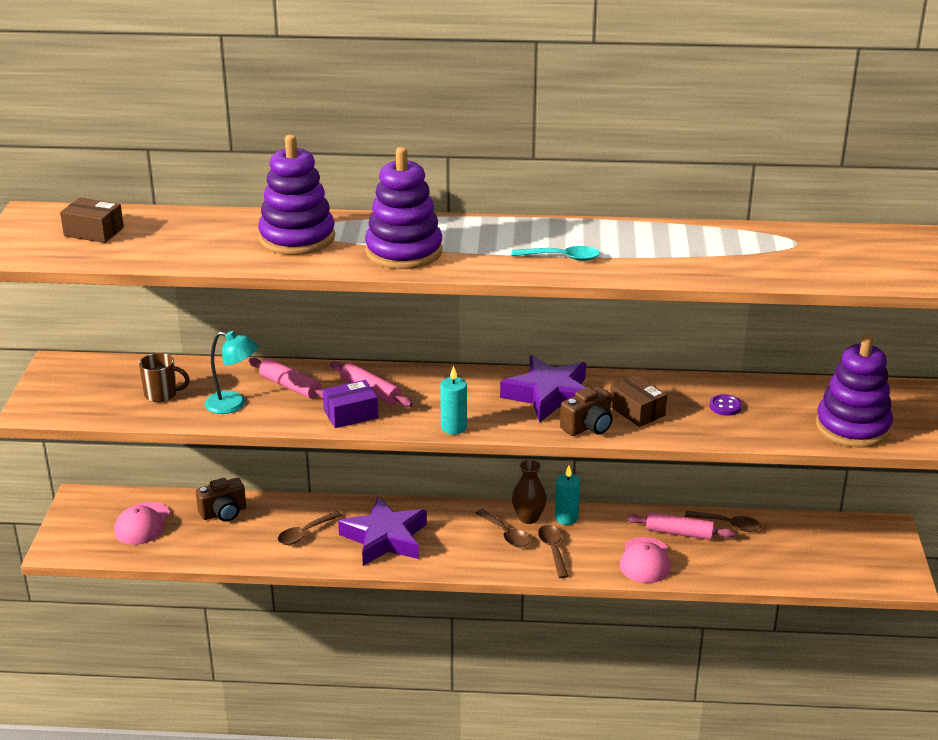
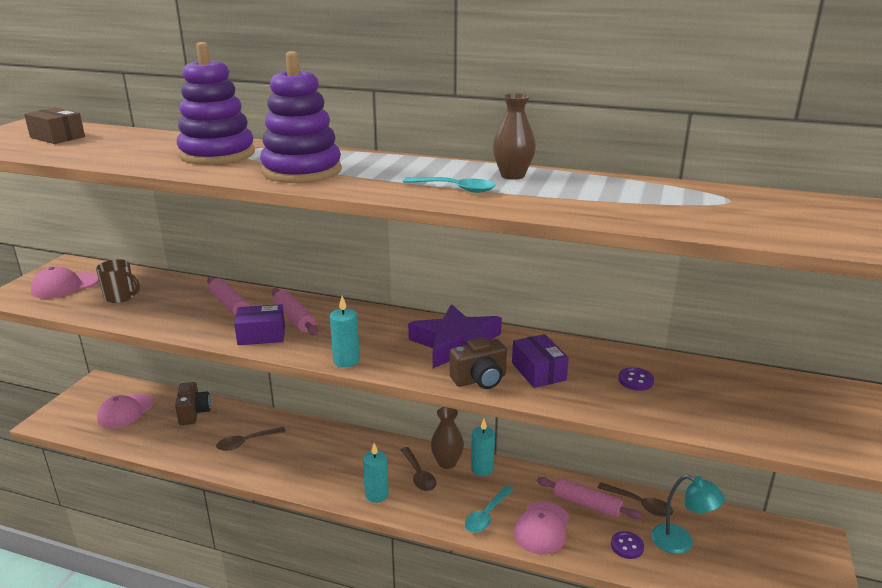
camera: 15 degrees right, 5 degrees down
(83, 390) = (65, 286): none -> pink cap
(223, 513) = (193, 413): brown camera -> brown camera turned 90 degrees counterclockwise
(233, 404) = (169, 313): turquoise lamp -> turquoise lamp (681, 542)
(385, 538) = (310, 459): purple star -> none
(473, 559) = (376, 494): none -> turquoise candle
(553, 550) = (455, 499): brown spoon -> none
(589, 559) = (486, 515): none -> turquoise spoon
(602, 234) = (512, 175): none -> brown vase
(637, 411) = (538, 371): brown box -> purple box
(726, 562) = (627, 546): none -> purple button
(852, 427) = (779, 424): purple stacking toy -> none

